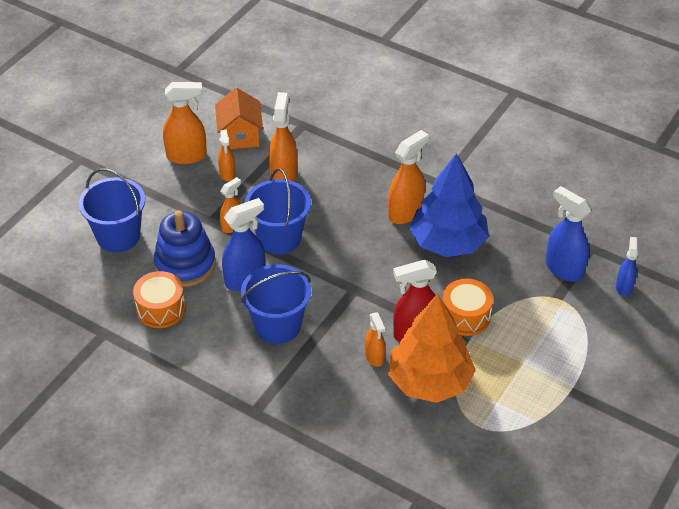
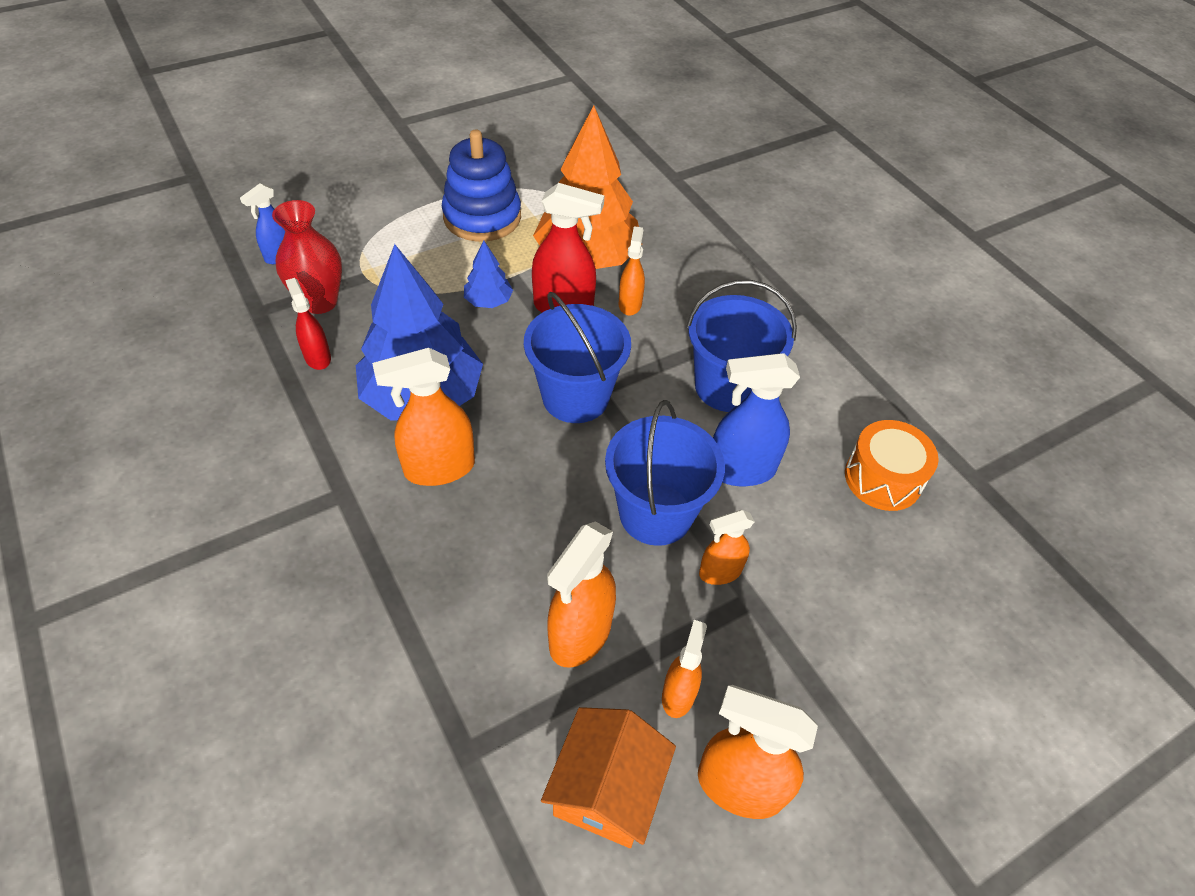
camera: 155 degrees left, 5 degrees up
(118, 236) = (925, 643): blue bucket -> blue bucket (575, 397)
(185, 264) = (823, 535): blue stacking toy -> blue stacking toy (482, 217)
(465, 316) = (488, 301): orange drum -> blue tree
(526, 237) = (317, 357): none -> red spray bottle
(563, 269) = (320, 302): blue spray bottle -> red vase

